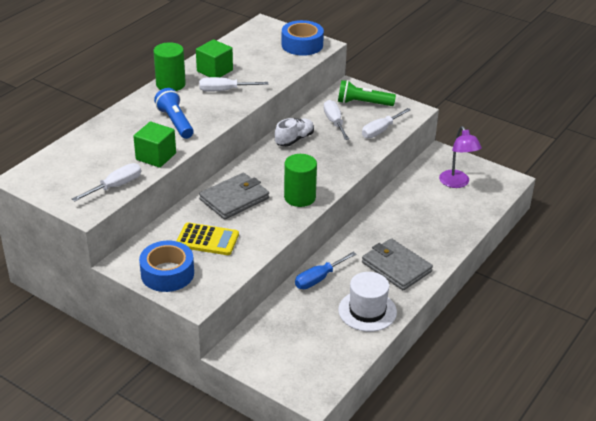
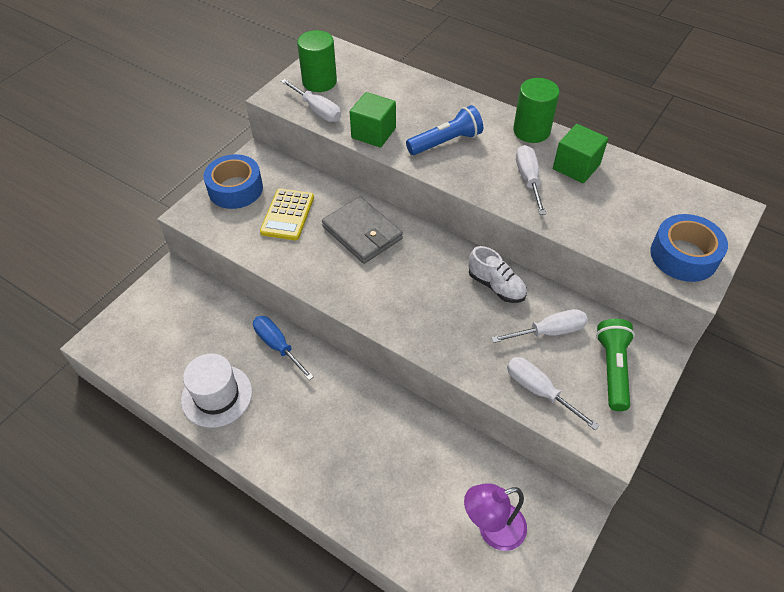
camera: 90 degrees right, 15 degrees up
(299, 197) = (366, 294): green cylinder -> green cylinder (319, 82)
(396, 267) = (295, 432): grey wallet -> none

